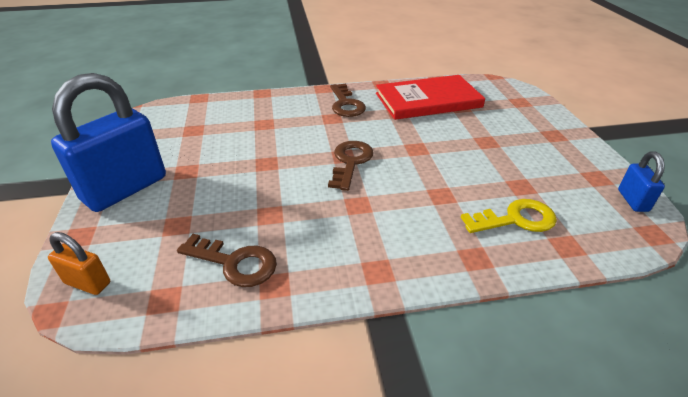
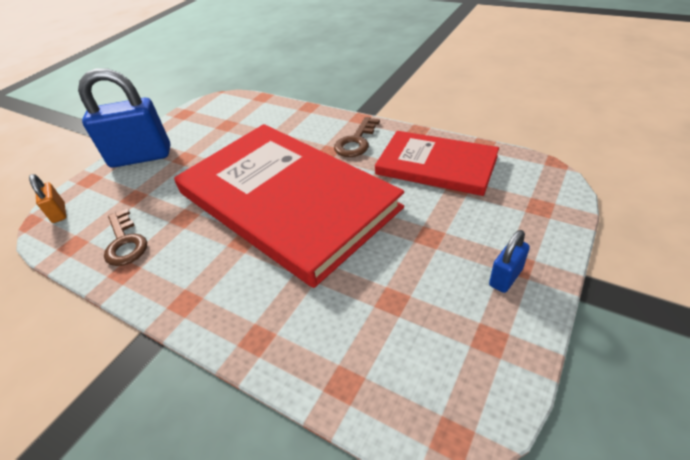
camera: 45 degrees right, 5 degrees up
(350, 162) = (286, 200): brown key -> red book
(515, 219) = (336, 328): yellow key -> none
(632, 200) = (488, 389): blue padlock -> blue padlock (505, 277)

